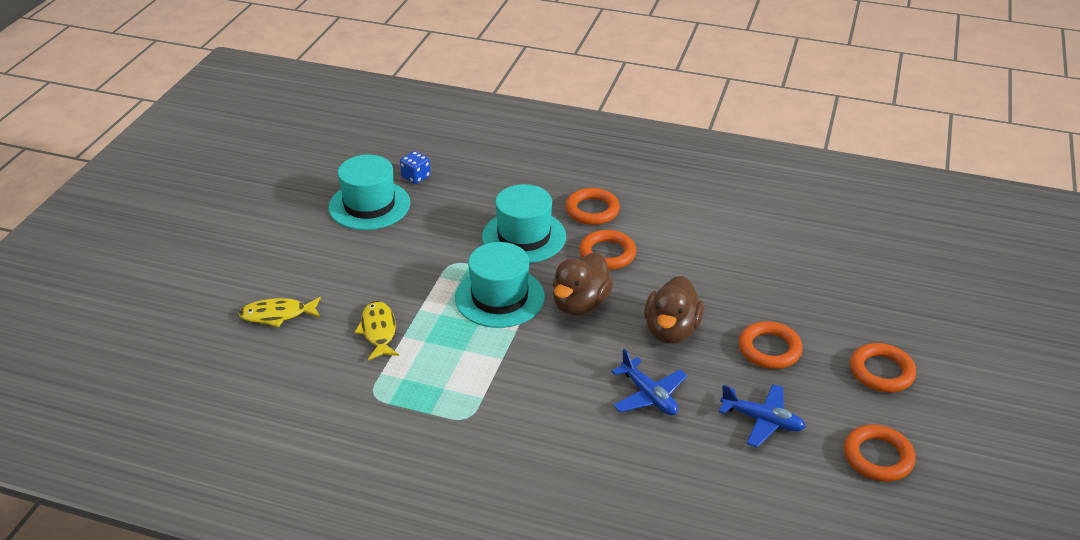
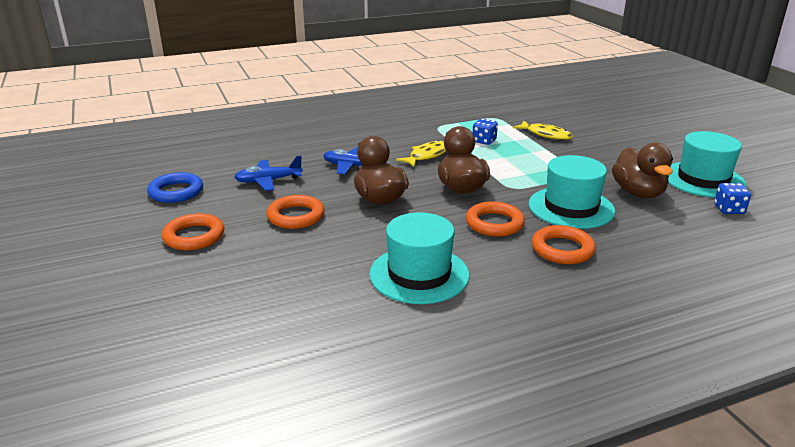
camera: 140 degrees right, 10 degrees down
(277, 315) = (606, 121): yellow fish -> yellow fish (427, 155)
(446, 221) = (638, 193): none -> brown duck
(457, 358) = (484, 141): none -> blue dice
(499, 297) = (515, 171): turquoise hat -> turquoise hat (419, 274)
(878, 457) = (176, 192): orange ring -> blue ring

